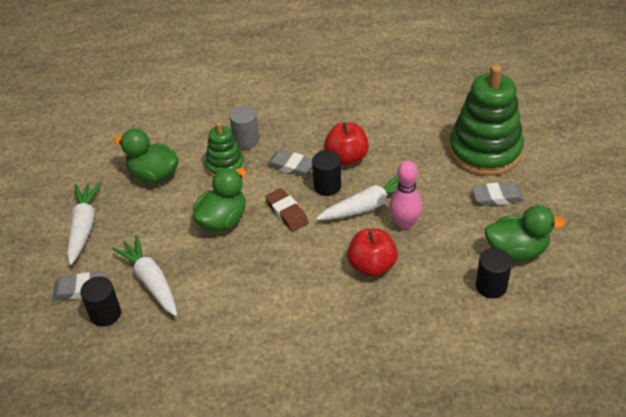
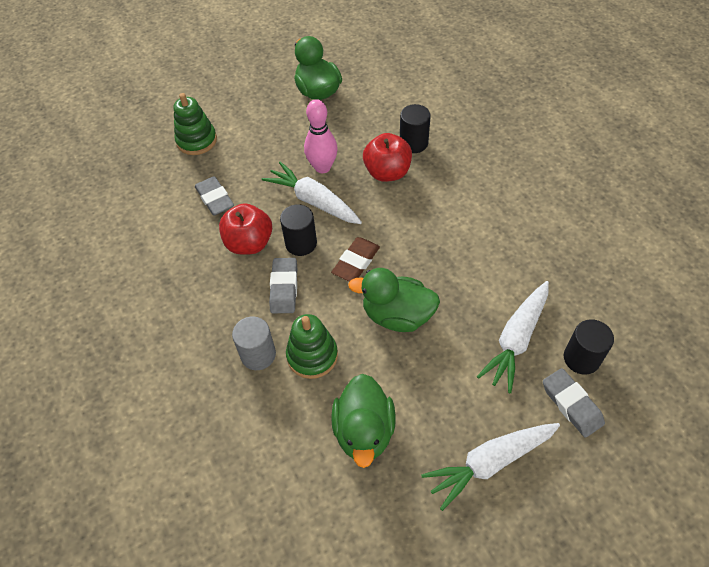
camera: 115 degrees left, 10 degrees up
(485, 151) = (196, 140): green stacking toy -> green stacking toy, size x0.54
(491, 286) = (365, 96): black cylinder -> black cylinder (413, 143)
(497, 197) = (258, 117): grey eraser -> grey eraser (215, 199)

